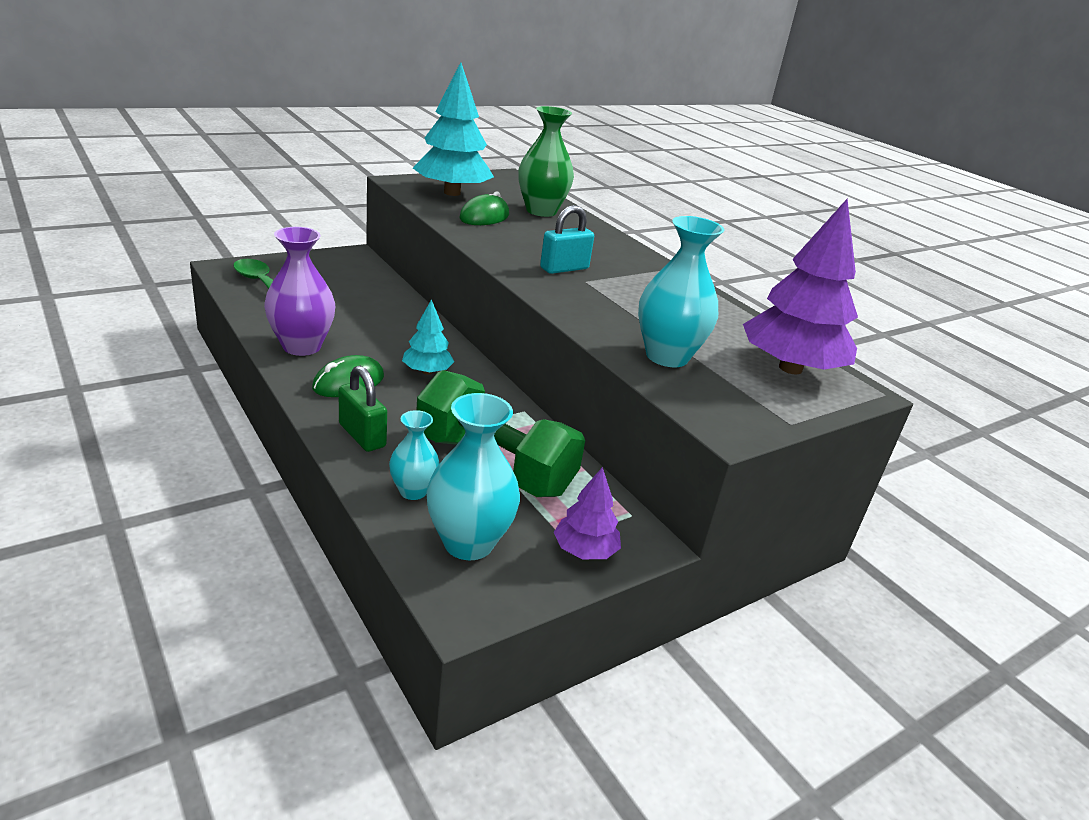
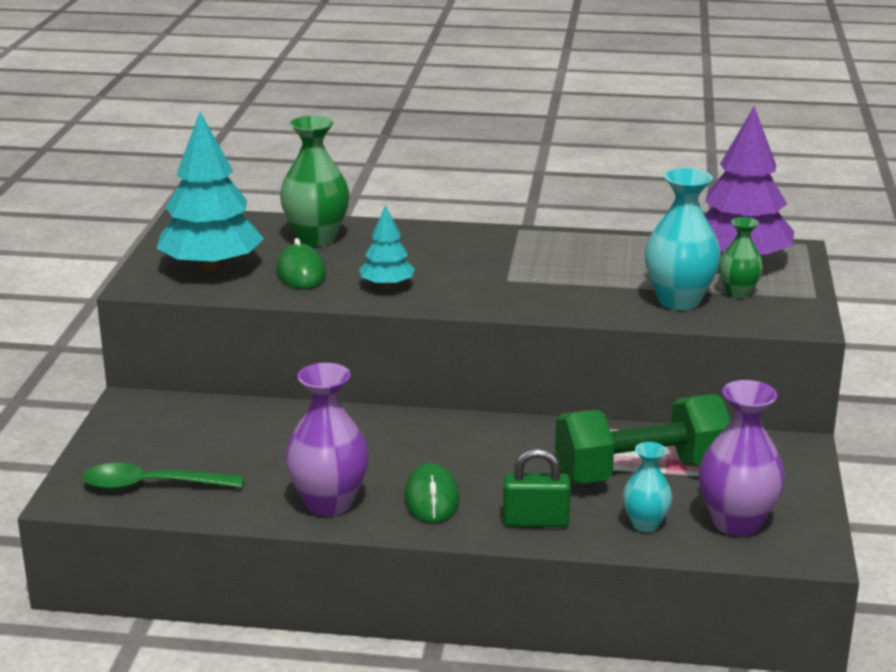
camera: 45 degrees left, 5 degrees down
(427, 371) = (452, 449): turquoise tree -> turquoise tree (387, 285)
(468, 543) = (736, 523): turquoise vase -> purple vase
(564, 268) = (470, 279): turquoise padlock -> none
(585, 550) = (787, 476): purple tree -> none
(729, 381) = (738, 292): none -> green vase

